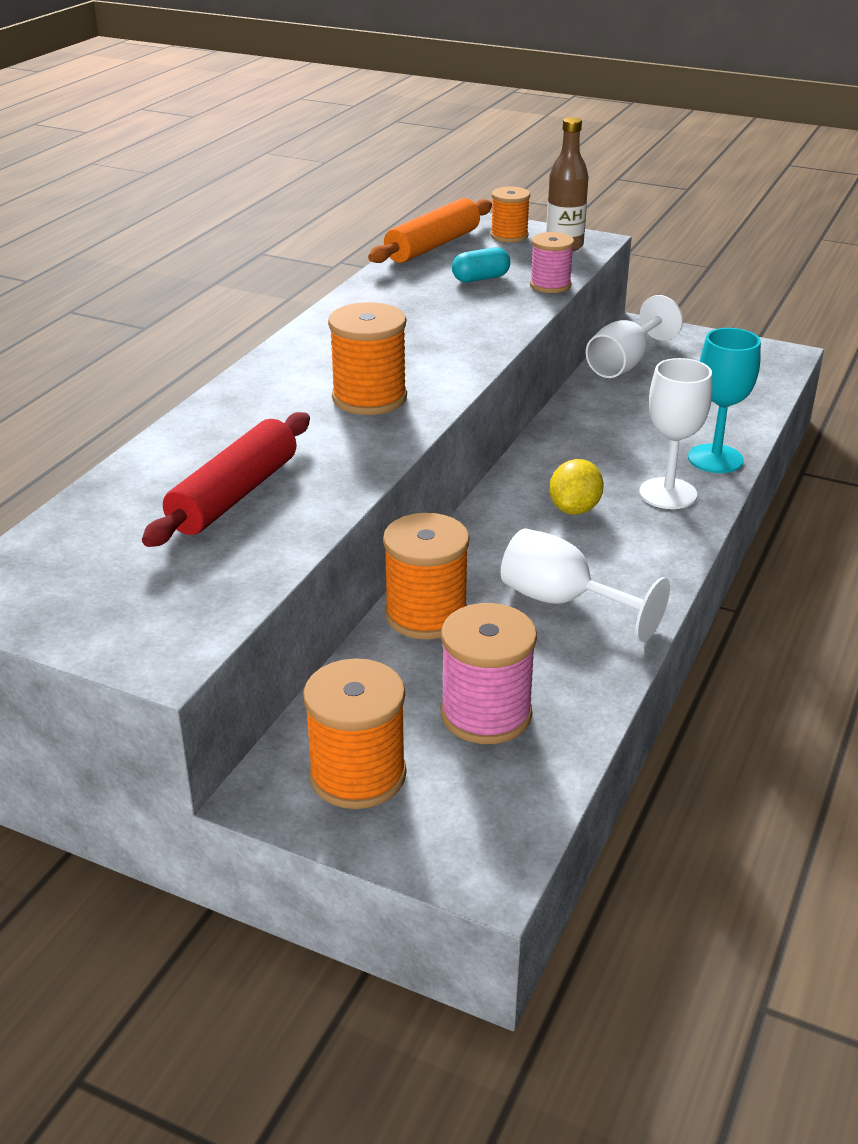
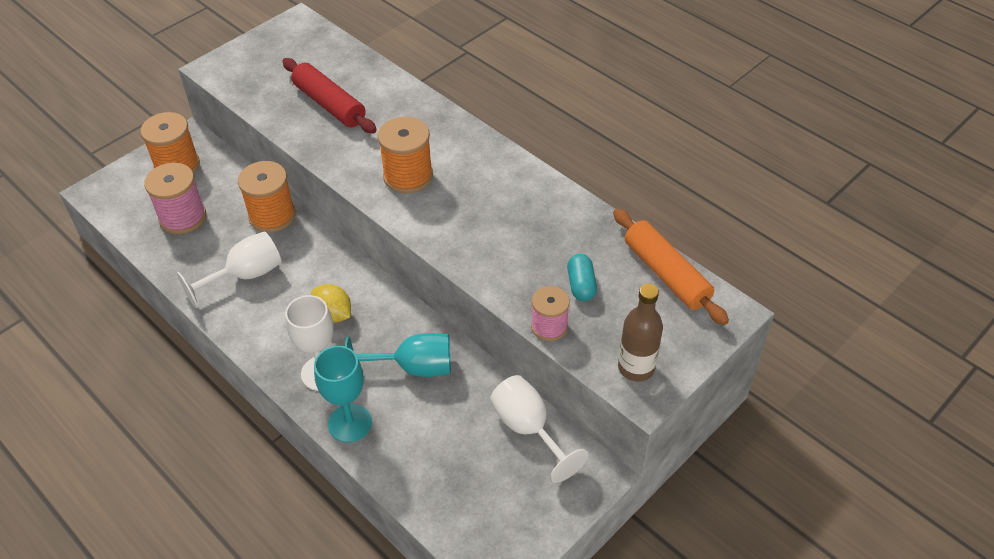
camera: 110 degrees right, 15 degrees up
(509, 236) = (675, 335): orange spool -> none
(606, 437) = (413, 367): none -> turquoise goblet

